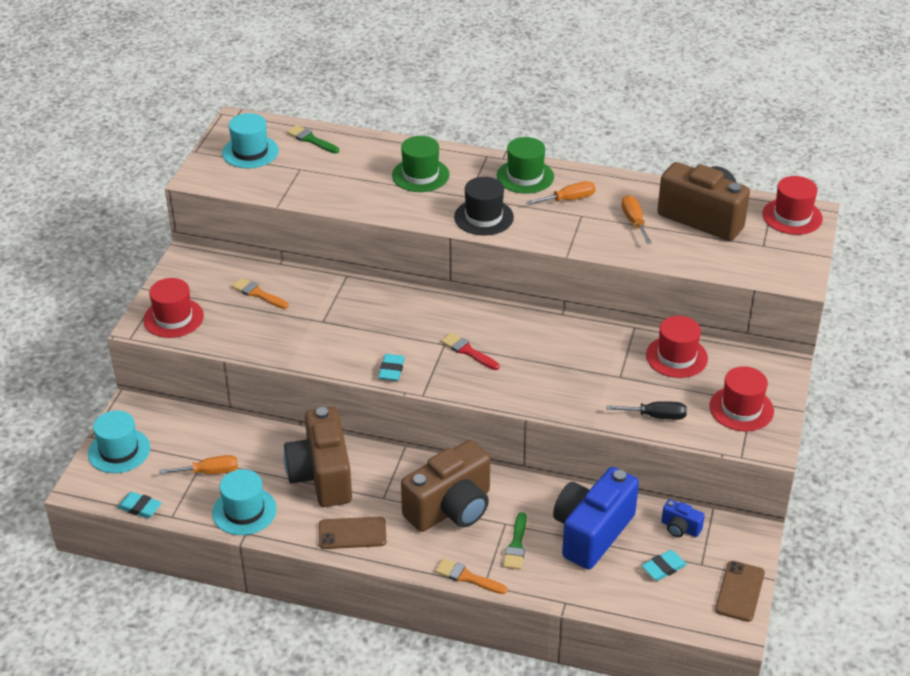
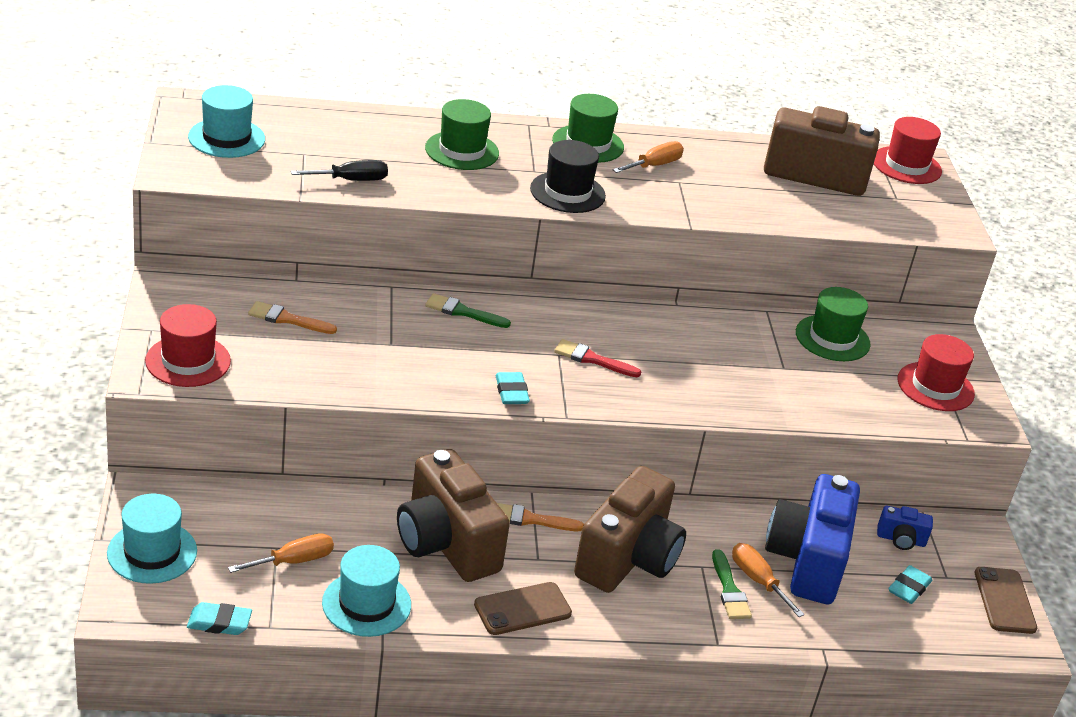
camera: 25 degrees left, 5 degrees down
(311, 140) = (299, 119): green brush -> green brush (463, 312)
(467, 577) = (693, 639): orange brush -> orange brush (531, 519)
(634, 221) = (742, 184): orange screwdriver -> orange screwdriver (757, 580)
(656, 416) = (850, 407): black screwdriver -> black screwdriver (351, 180)
(676, 357) = (832, 338): red hat -> green hat

